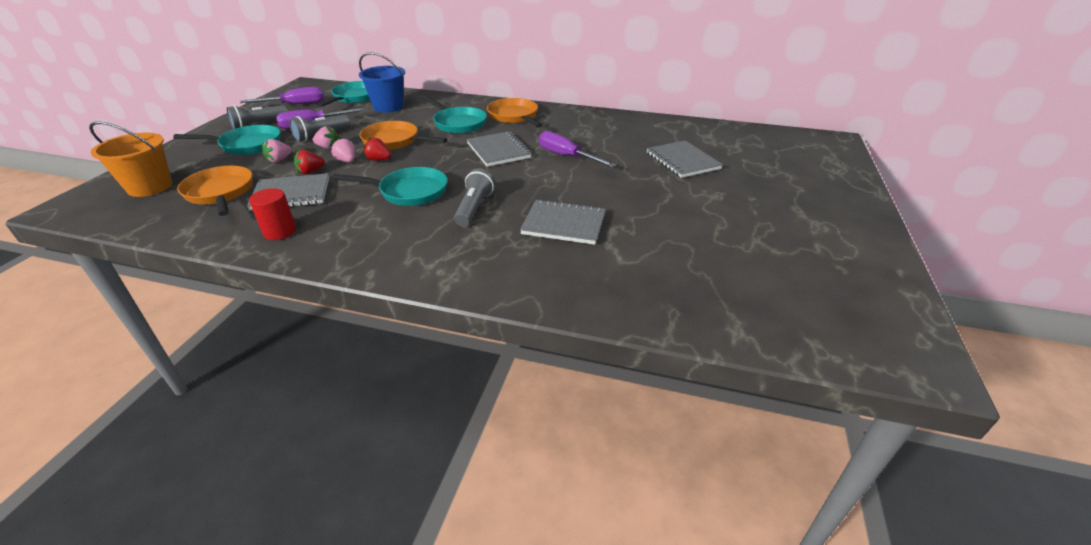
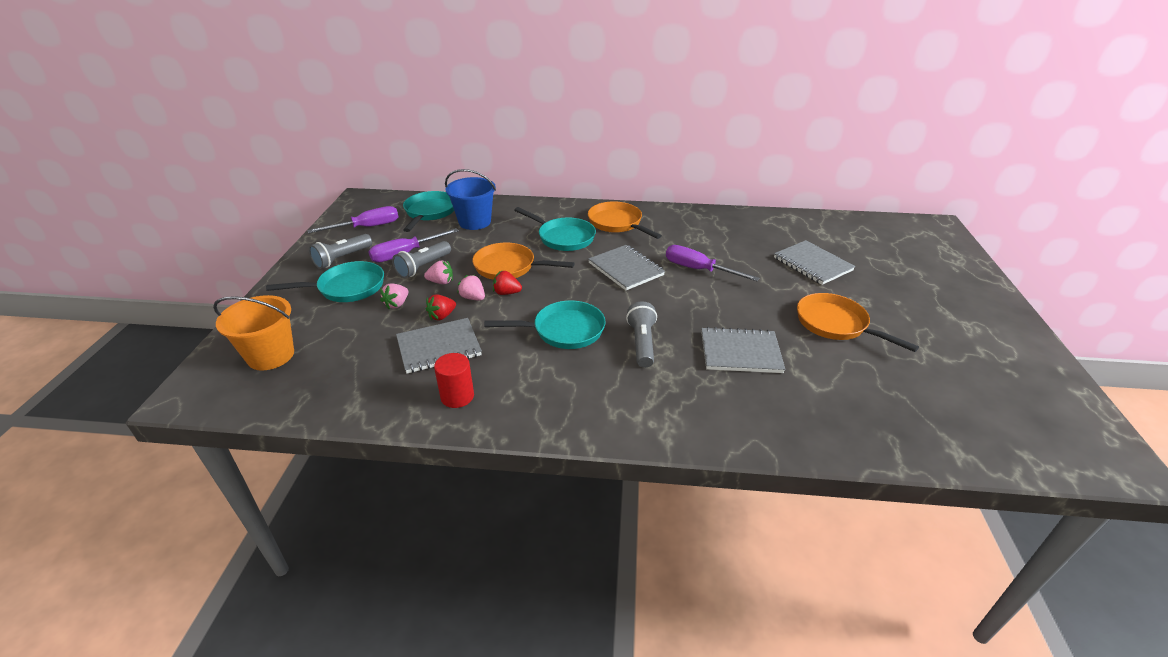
camera: 10 degrees left, 0 degrees up
(220, 193) = (358, 354): orange pan -> orange pan (835, 324)

